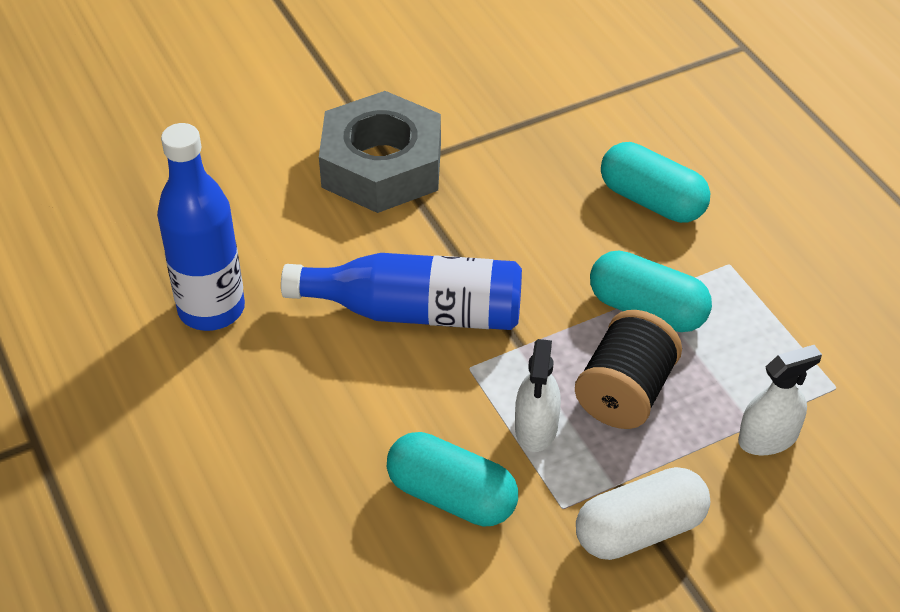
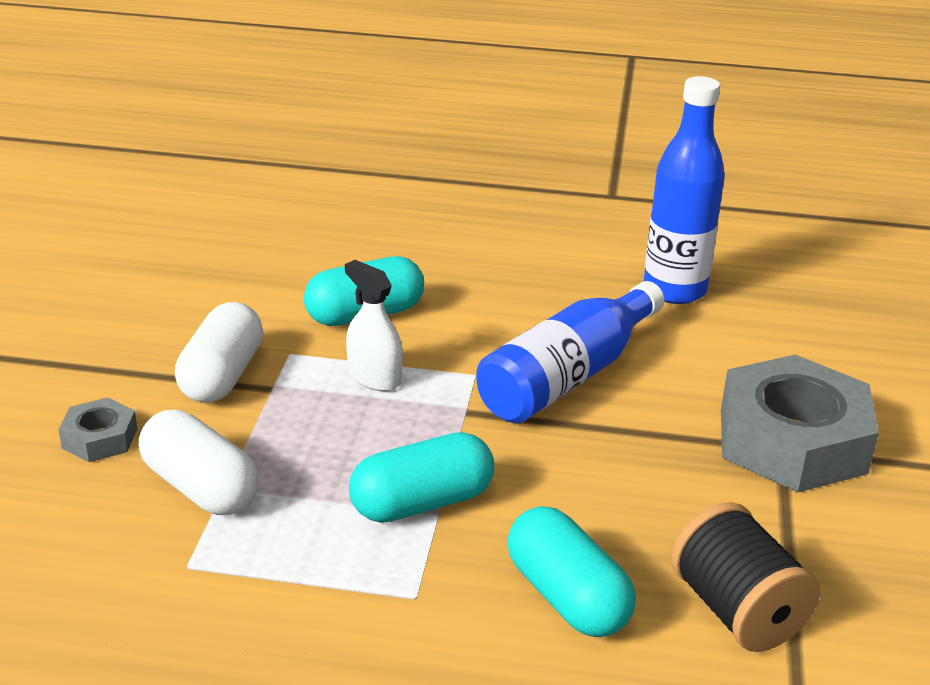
camera: 125 degrees right, 15 degrees down
(625, 393) = (348, 437): black spool -> black spool (737, 611)
(652, 201) = (567, 597): turquoise capsule -> turquoise capsule turned 75 degrees clockwise
(768, 438) = (200, 487): white spray bottle -> white capsule
(794, 546) = (99, 438): none -> grey nut

